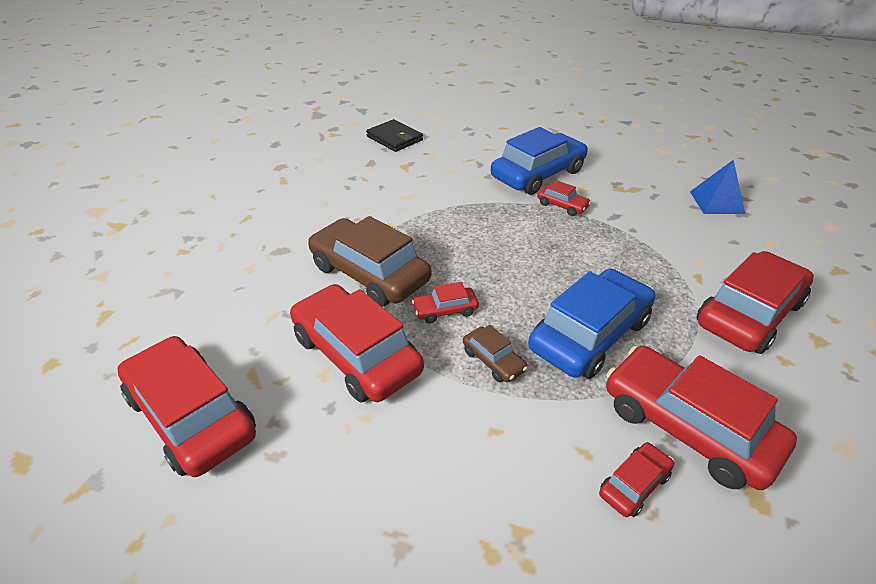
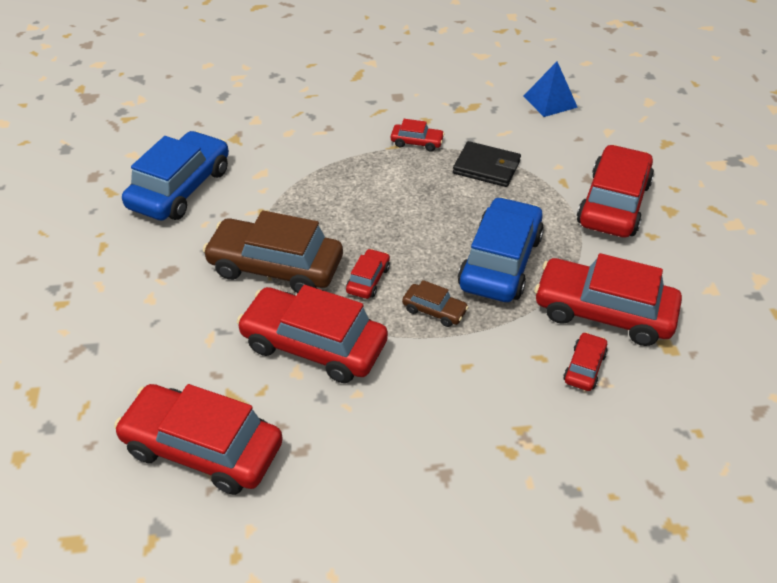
camera: 25 degrees left, 5 degrees up
(394, 138) = (201, 107): black wallet -> black wallet (486, 167)
(445, 310) = (368, 280): red car -> red car turned 150 degrees clockwise
(538, 174) = (376, 113): blue car -> blue car (180, 188)

